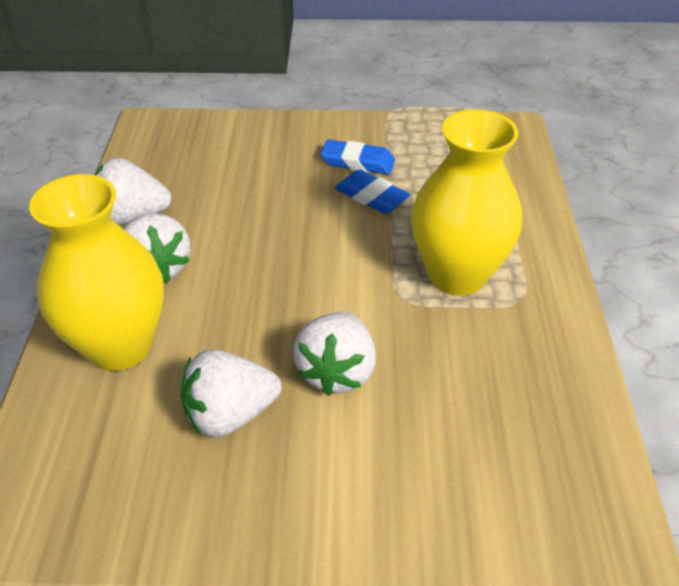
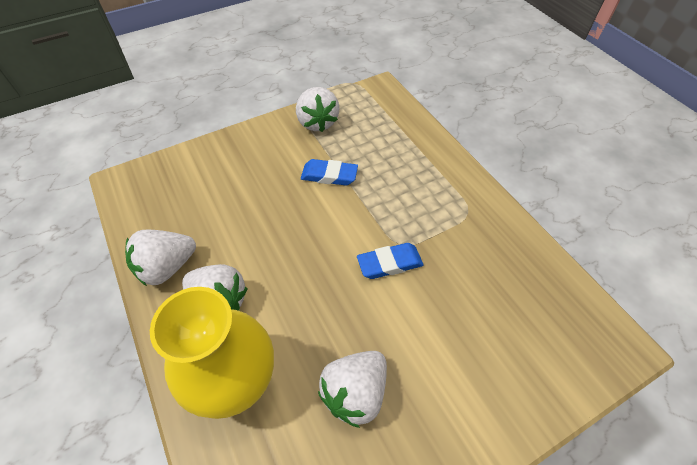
camera: 30 degrees left, 10 degrees up
(337, 371) = (399, 320): white strawberry -> white strawberry (317, 122)
(357, 162) = (301, 152): blue eraser -> blue eraser (389, 263)
(457, 275) = (421, 211): yellow vase -> none

